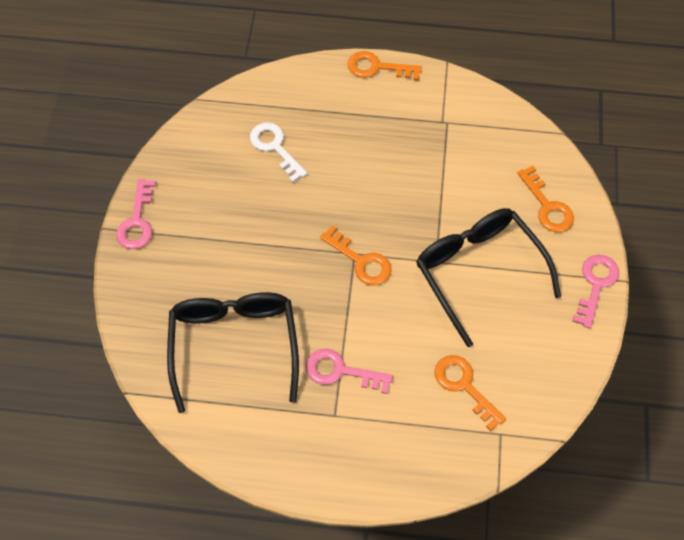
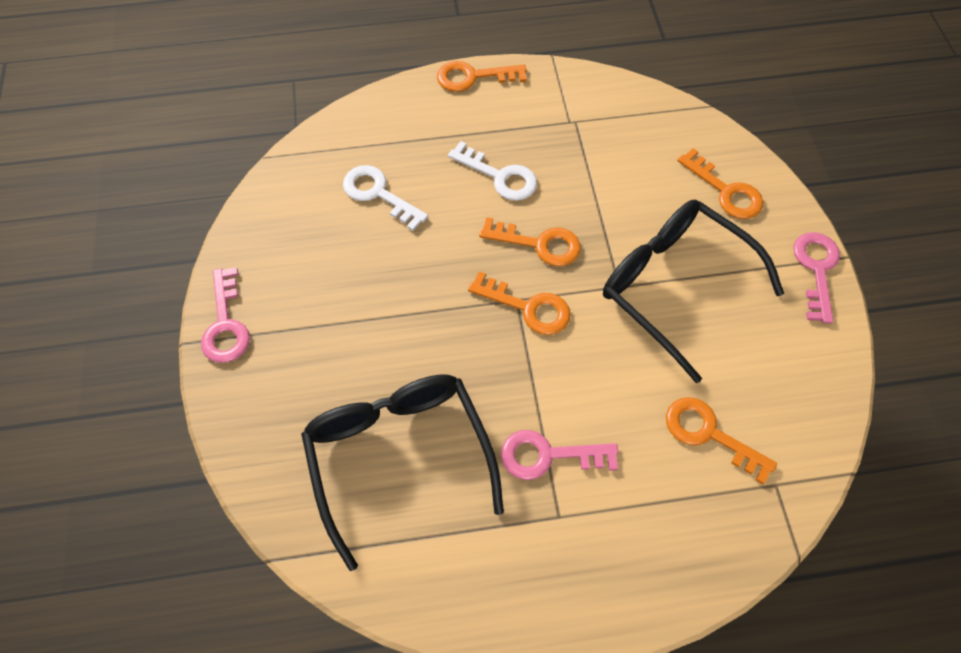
camera: 15 degrees left, 0 degrees up
(372, 154) = (500, 176): none -> white key
(385, 215) = (539, 244): none -> orange key

